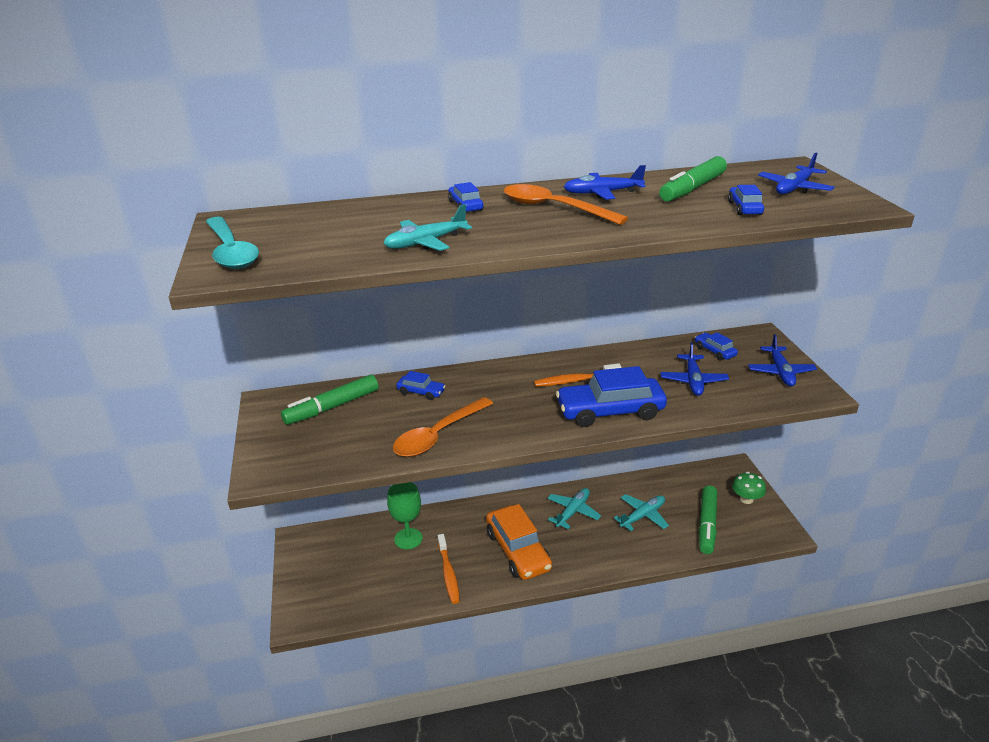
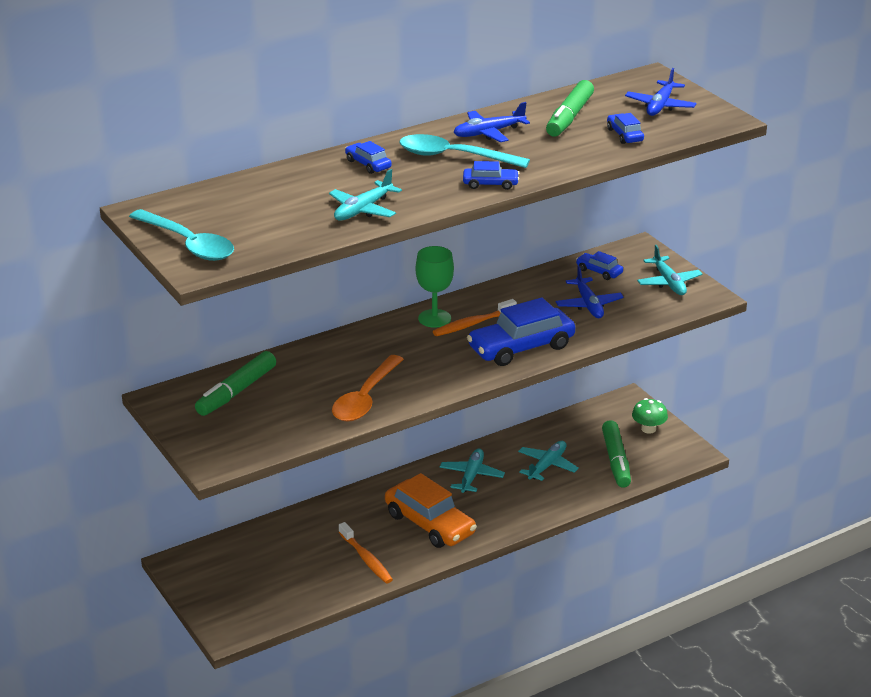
camera: 20 degrees left, 0 degrees up
(408, 539) = (303, 537): green goblet -> green goblet (434, 318)
(421, 392) = (320, 361): blue car -> blue car (490, 184)
(554, 208) = (454, 157): orange spoon -> turquoise spoon
(780, 372) = (668, 282): blue plane -> turquoise plane

